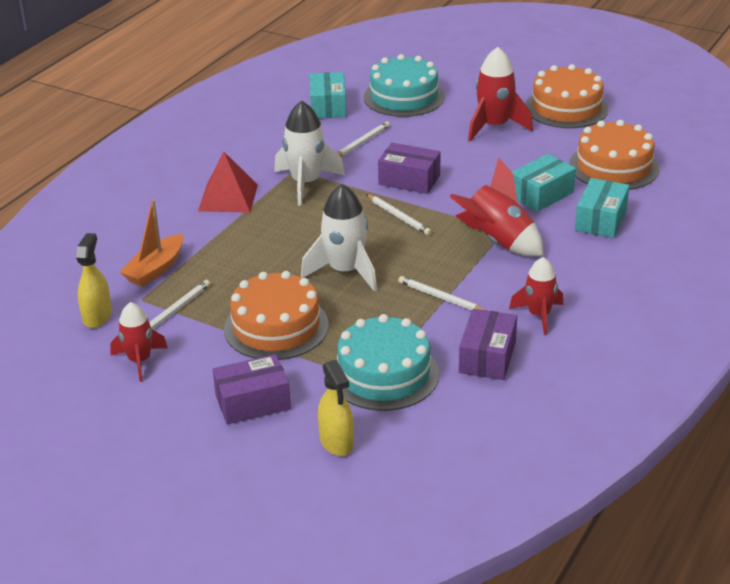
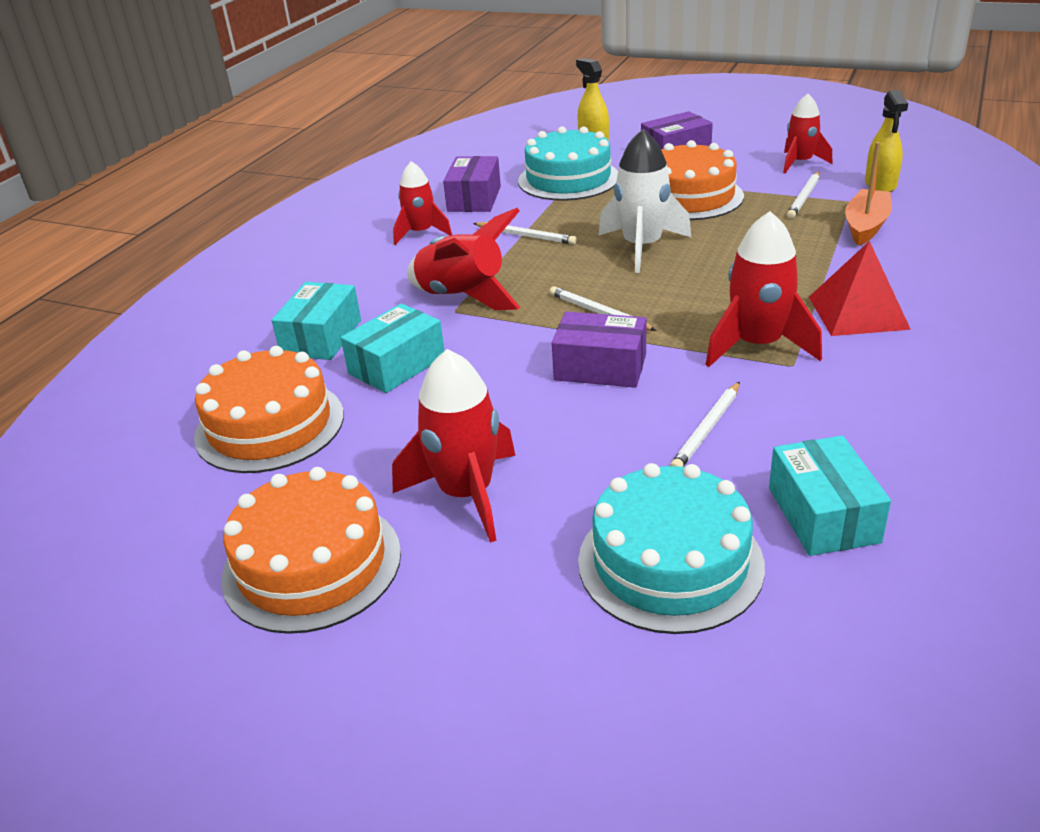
camera: 175 degrees right, 0 degrees up
(306, 183) = (758, 345): white rocket -> red rocket

